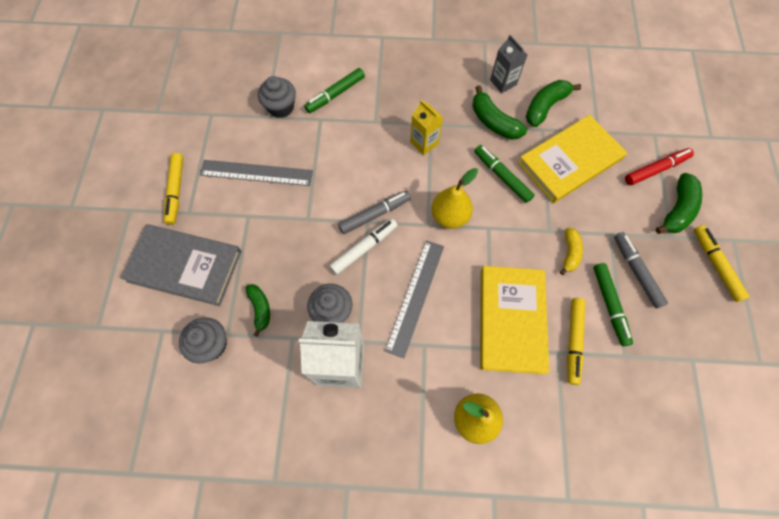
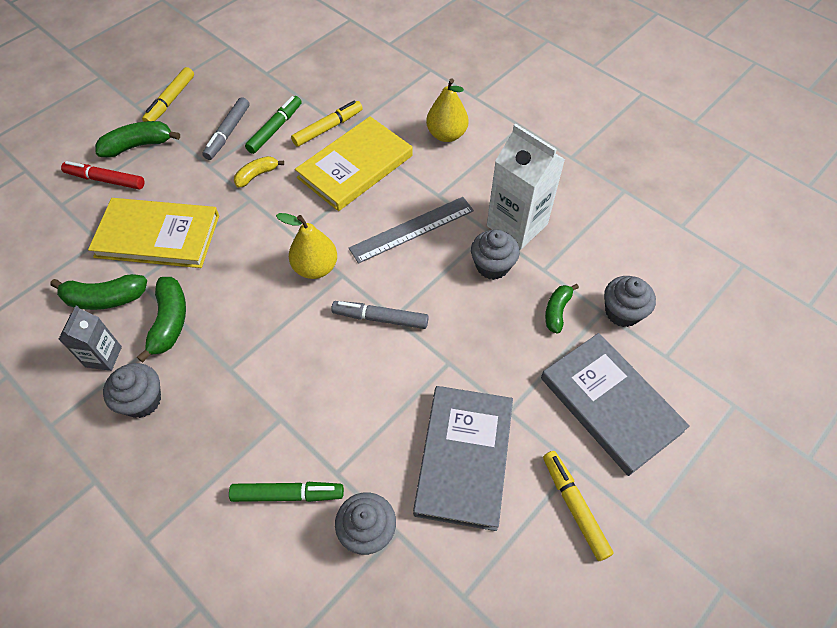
camera: 140 degrees left, 10 degrees down
(176, 191) = (574, 506): yellow marker -> yellow marker turned 60 degrees counterclockwise
(256, 173) = (464, 458): grey ruler -> grey book
(364, 248) = (419, 296): white marker -> none
(424, 143) = (259, 353): yellow carton -> none
(456, 79) = (142, 400): none -> grey cupcake
(502, 176) = (230, 267): green marker -> none

